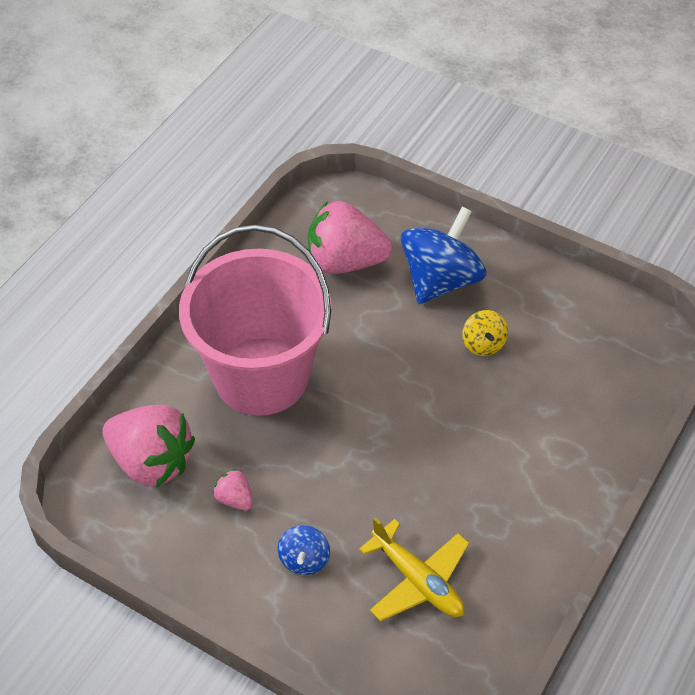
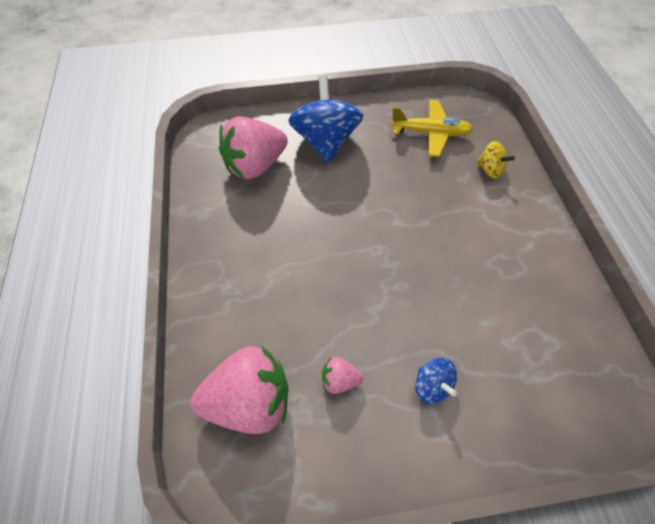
camera: 40 degrees left, 5 degrees up
(261, 376) = (271, 276): pink bucket -> none
(417, 580) = (513, 339): yellow plane -> yellow plane (430, 133)
(483, 344) = (389, 163): yellow spinning top -> yellow spinning top (490, 170)

